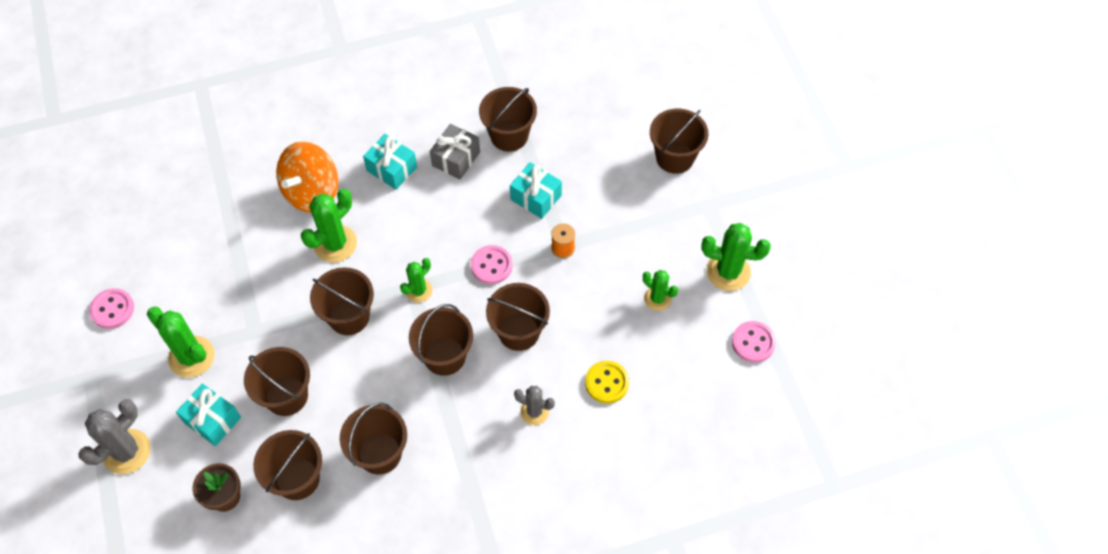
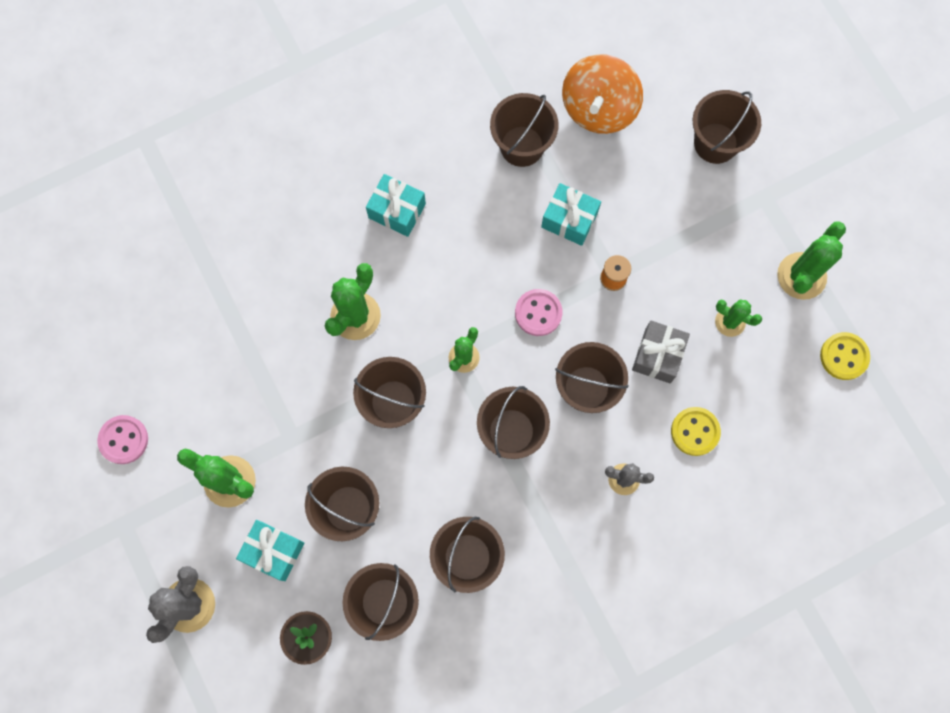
camera: 10 degrees left, 15 degrees up
(312, 192) = (312, 256): orange spinning top -> orange spinning top (598, 109)
(456, 159) = (467, 186): grey gift -> grey gift (657, 355)
(728, 272) = (801, 276): green cactus -> green cactus turned 60 degrees counterclockwise
(753, 342) = (844, 356): pink button -> yellow button

